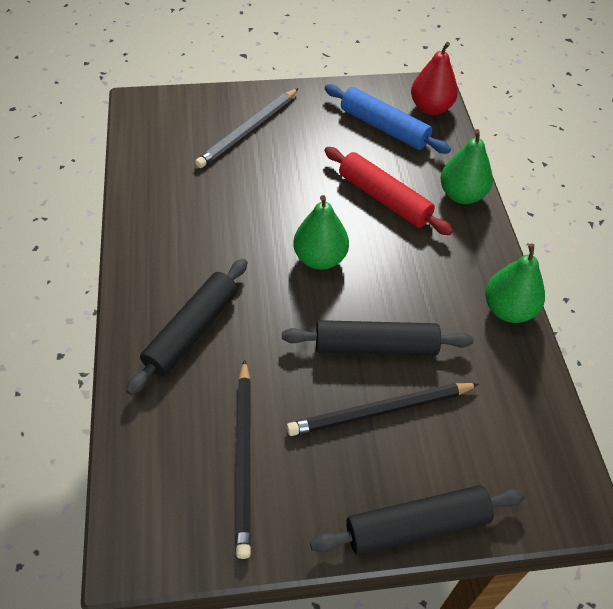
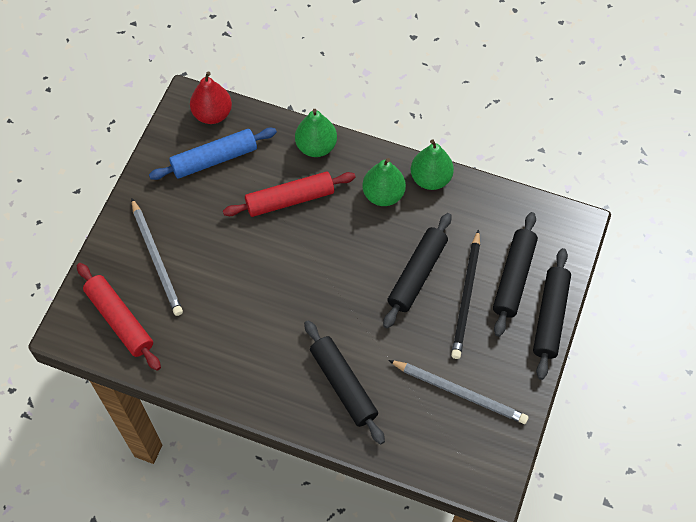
camera: 60 degrees left, 10 degrees up
(169, 131) = (119, 320): none -> red rolling pin
(244, 458) = (460, 392): black pencil -> grey pencil
(320, 258) = (323, 271): green pear -> green pear (383, 195)
(443, 455) = (514, 278): none -> black rolling pin

